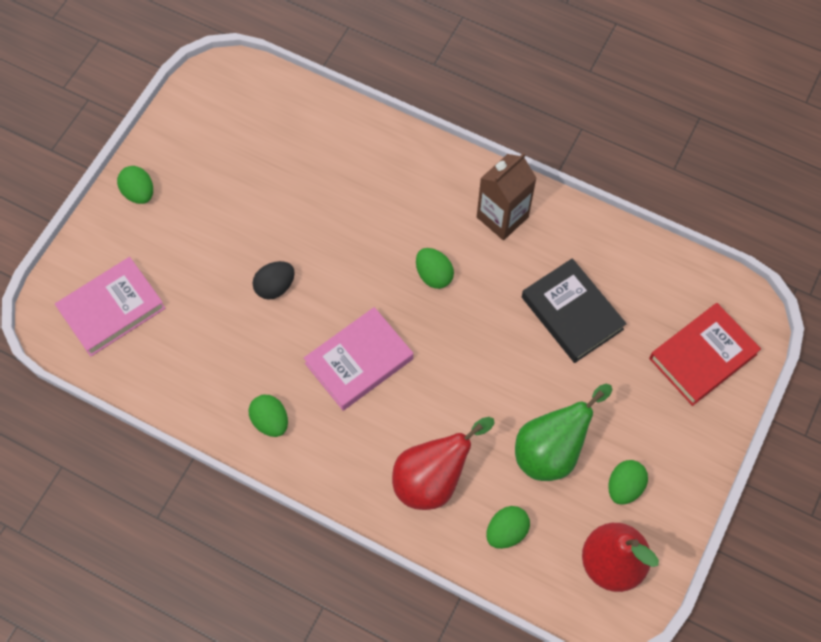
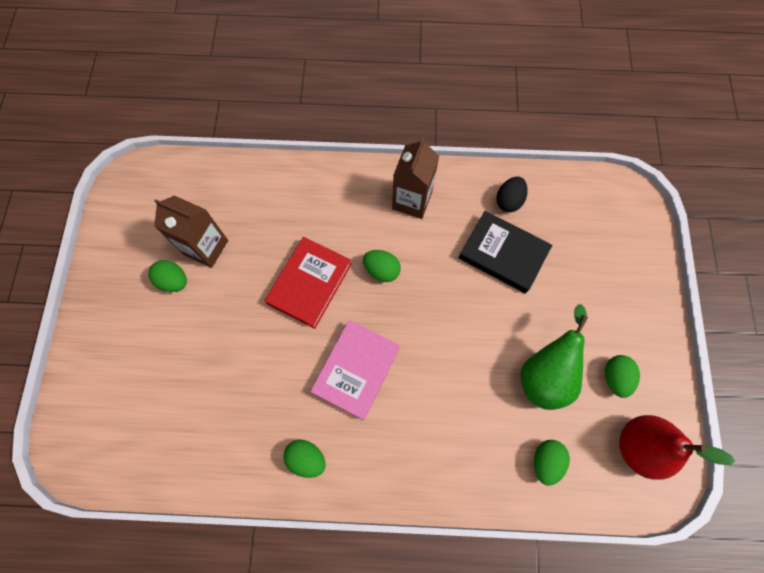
camera: 25 degrees left, 5 degrees up
(112, 309) = (121, 421): pink book -> none
(139, 193) = (102, 307): green egg -> green egg (173, 281)
(265, 177) = (206, 247): none -> brown carton
(275, 287) = (256, 337): black egg -> black egg (509, 201)
(433, 479) = (465, 444): red pear -> none
(702, 356) = (615, 245): red book -> red book (309, 284)

